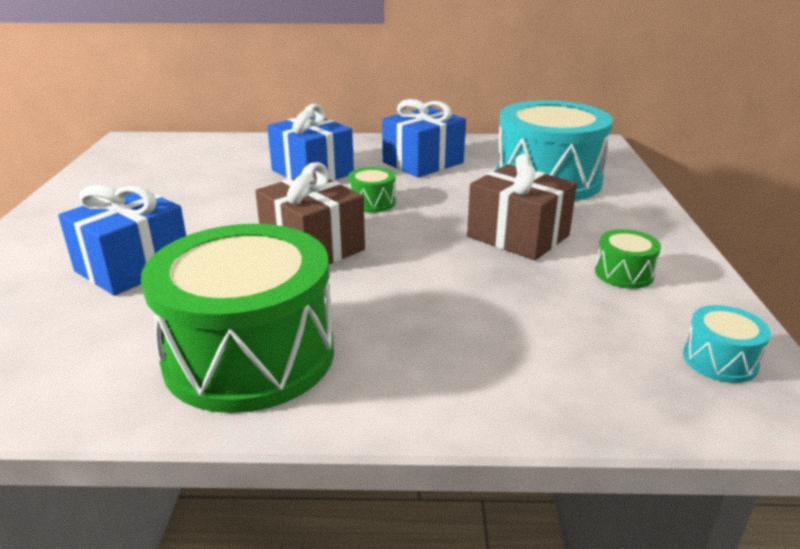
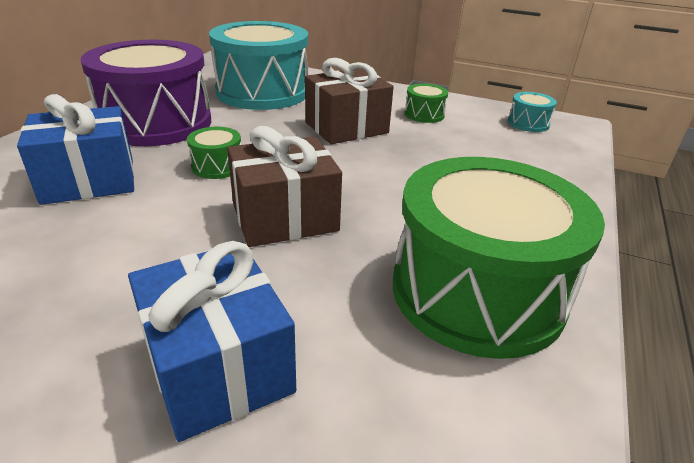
camera: 70 degrees left, 5 degrees up
(423, 162) = (156, 123): blue gift -> purple drum

